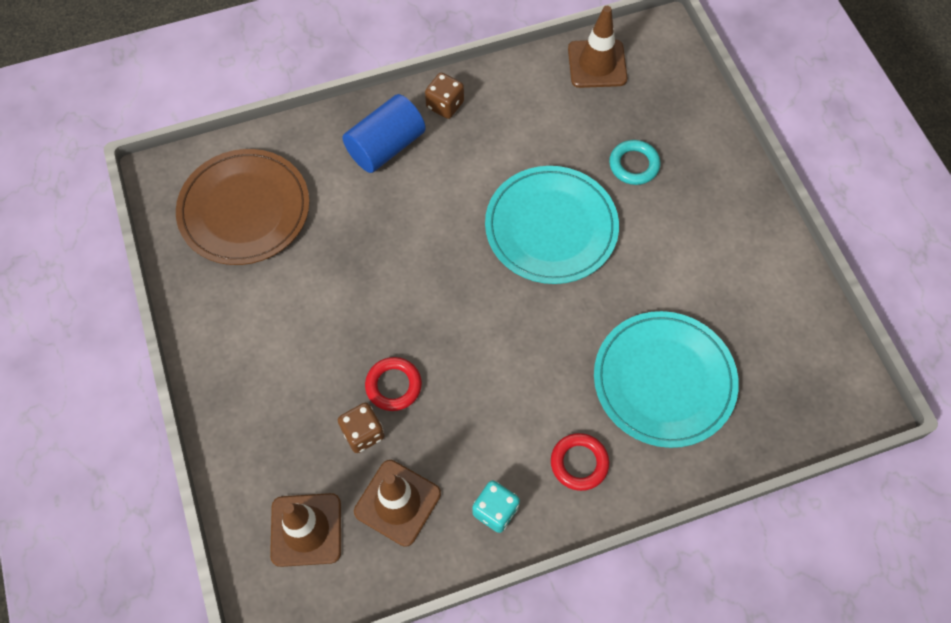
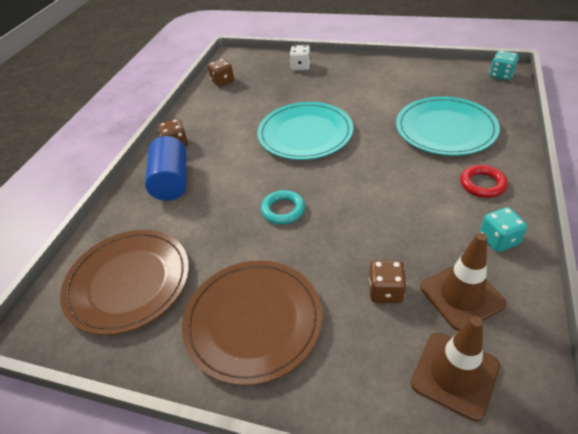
camera: 50 degrees left, 20 degrees down
(265, 340) = (253, 321): none -> brown plate
(393, 385) = (357, 255): red ring -> none
(597, 64) = (222, 81): brown traffic cone -> brown dice
(634, 165) = (297, 91): turquoise ring -> turquoise ring (283, 210)
(695, 134) = (301, 67): none -> white dice
(849, 401) = (501, 75): none -> turquoise dice

